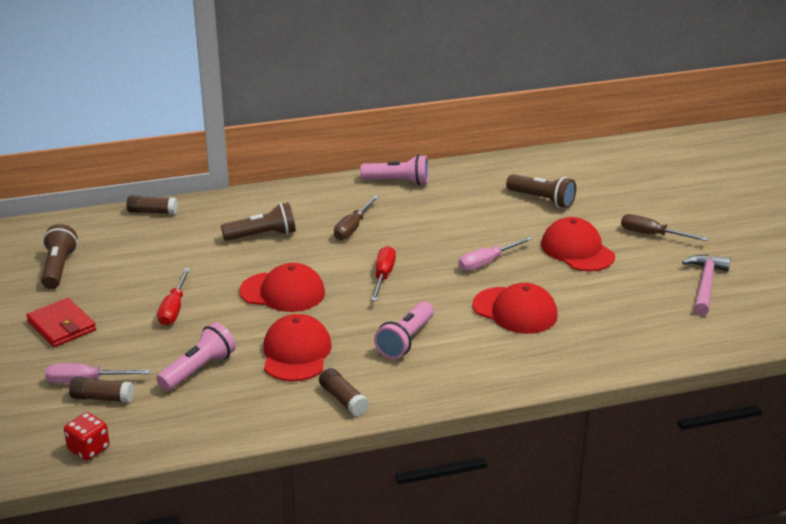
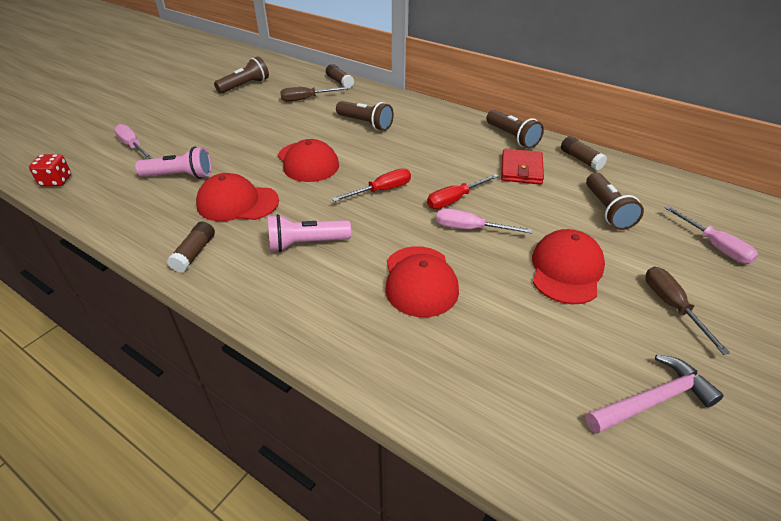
camera: 50 degrees right, 10 degrees up
(61, 326) = (185, 113): red wallet -> red wallet (521, 169)
(102, 398) = (118, 159): brown glue stick -> brown glue stick (581, 159)
(174, 309) = (242, 135): red screwdriver -> red screwdriver (455, 200)
(296, 353) = (237, 203): red cap -> red cap turned 135 degrees counterclockwise
(353, 228) = (425, 149): brown screwdriver -> brown screwdriver (306, 99)
(398, 182) = (512, 137): pink flashlight -> brown flashlight
(625, 187) = (714, 246): none -> pink screwdriver

